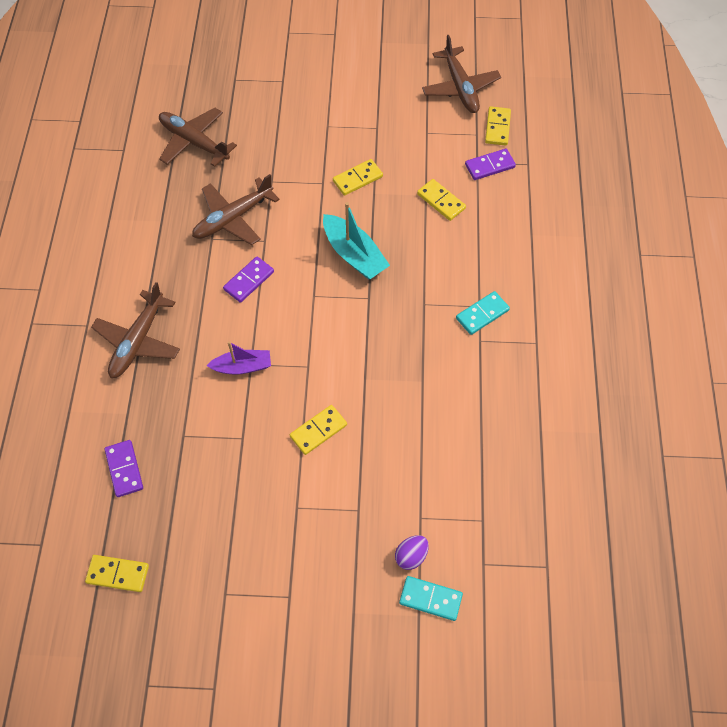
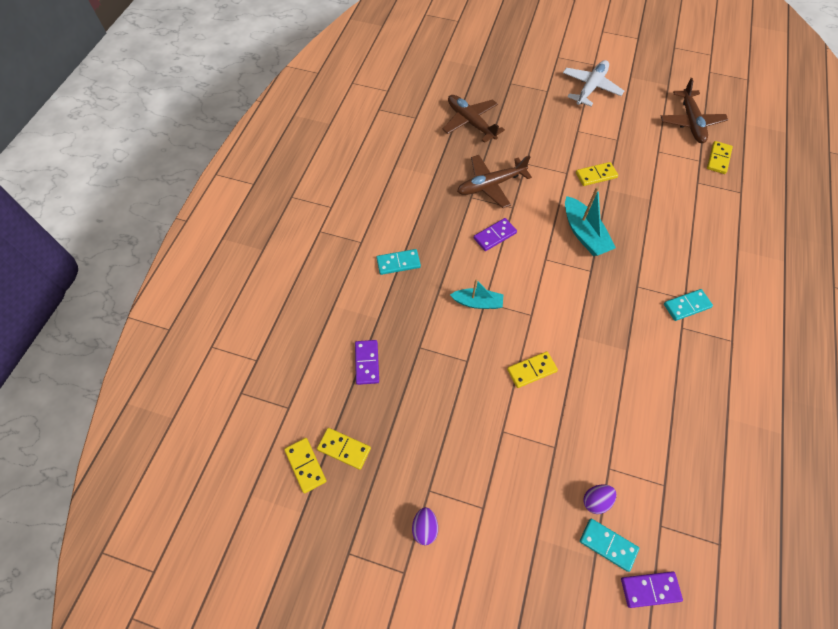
camera: 15 degrees right, 0 degrees up
(138, 341) = (398, 263): brown plane -> turquoise domino
(228, 635) = (425, 528): none -> purple egg
(242, 366) = (477, 302): purple boat -> turquoise boat
(335, 66) = (590, 88): none -> white plane
(441, 201) = (663, 207): yellow domino -> yellow domino (305, 465)
(489, 166) = (708, 187): purple domino -> purple domino (650, 589)

